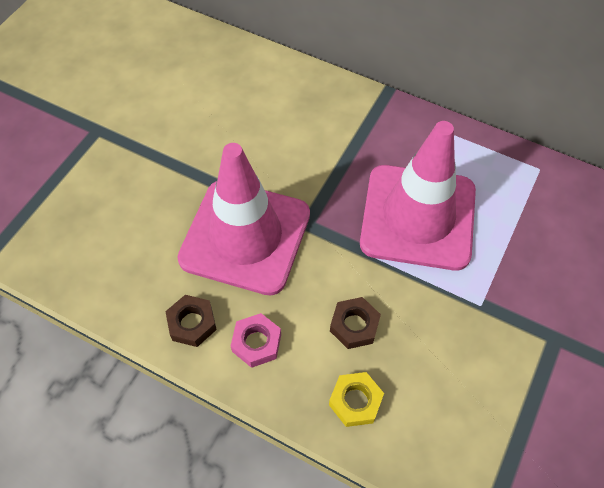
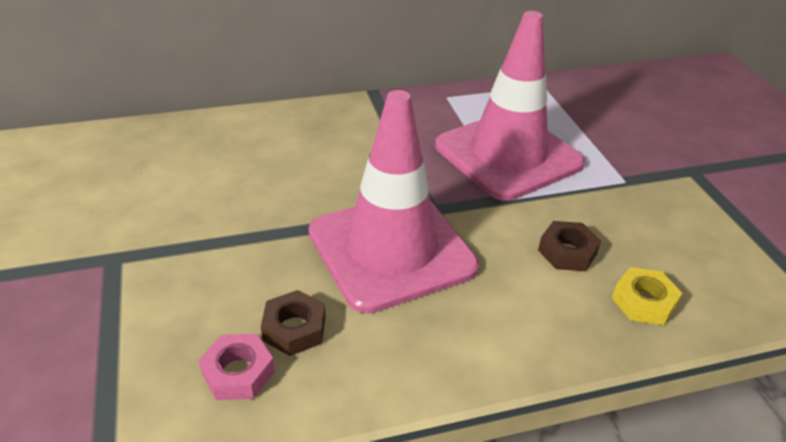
camera: 45 degrees left, 20 degrees down
(192, 323) = (436, 349): brown nut -> brown nut (294, 329)
(256, 343) = (513, 320): pink nut -> pink nut (238, 373)

